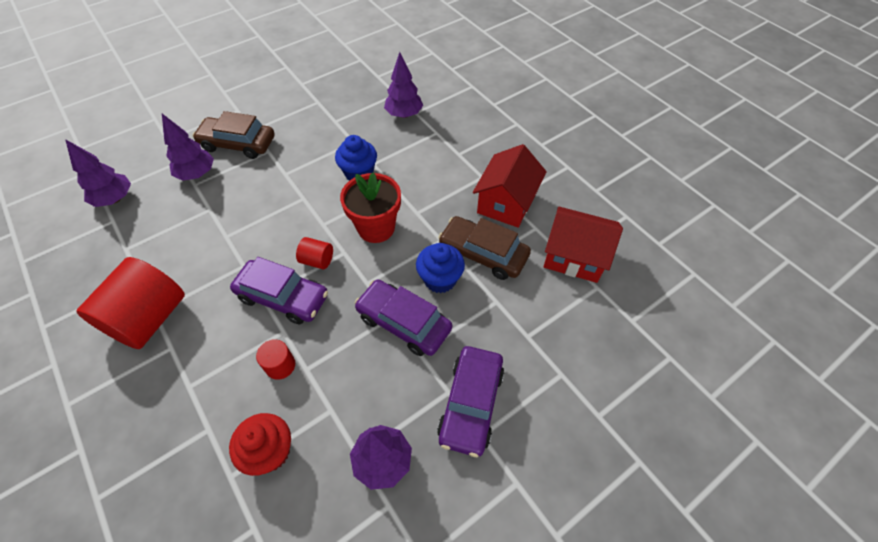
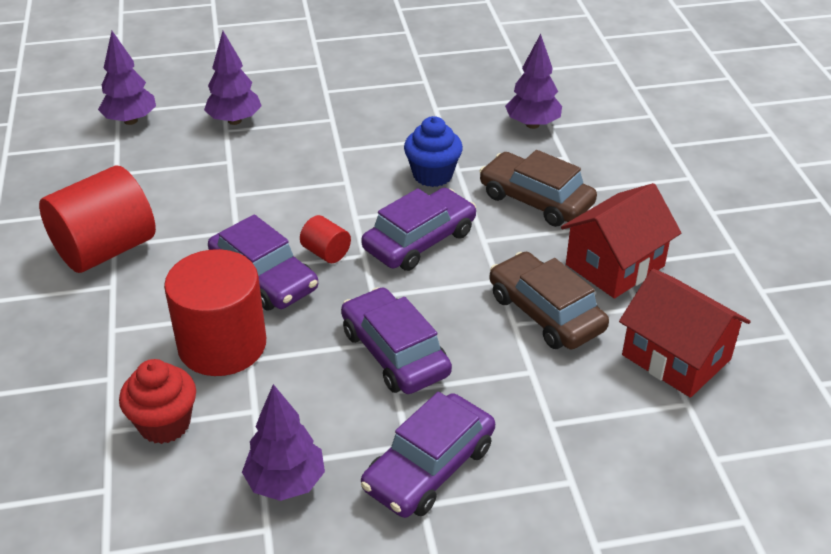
camera: 25 degrees right, 15 degrees down
(238, 144) = (300, 101): brown car -> brown car (536, 200)
(280, 365) = (222, 345): red cylinder -> red cylinder, size x2.22
(376, 228) = (419, 240): red flower pot -> purple car
(440, 279) = (469, 322): blue cupcake -> none

